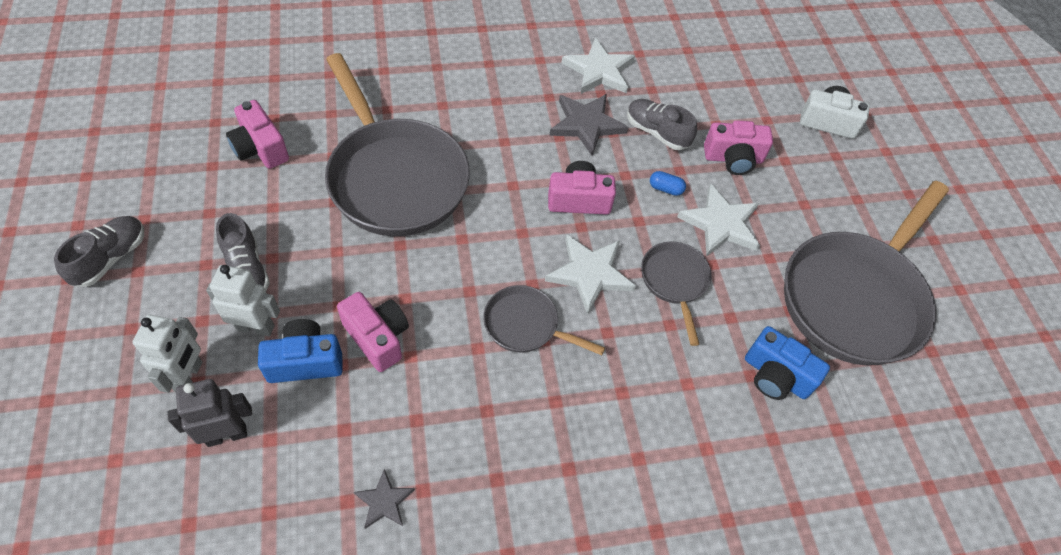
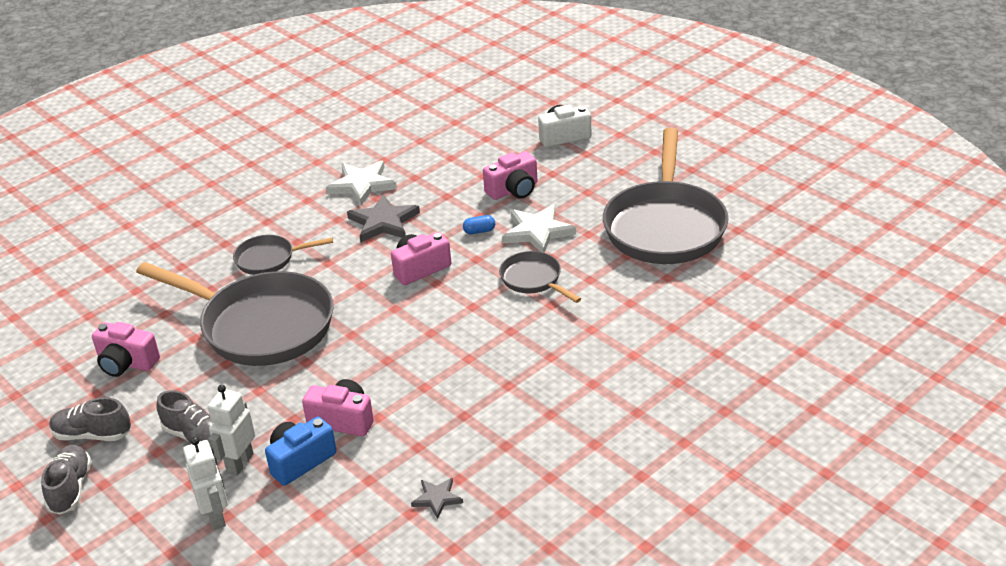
camera: 25 degrees left, 20 degrees down
(227, 435) = (282, 529): grey robot -> none
(255, 327) = (239, 463): white robot -> white robot turned 45 degrees counterclockwise
(526, 325) = (448, 357): grey pan -> grey pan (269, 259)
(589, 274) = (468, 306): white star -> none
(657, 132) = (442, 201): grey shoe -> grey shoe (93, 435)
(775, 376) = (647, 294): blue camera -> none

